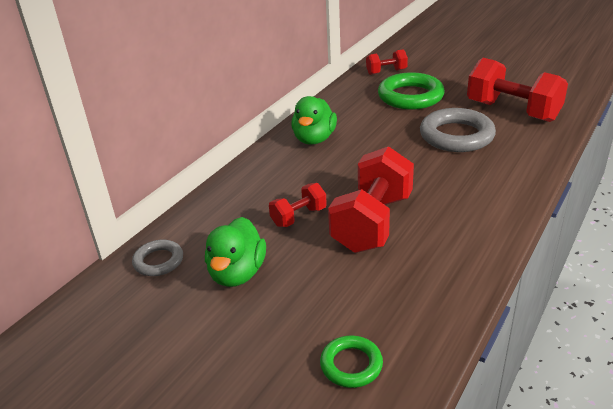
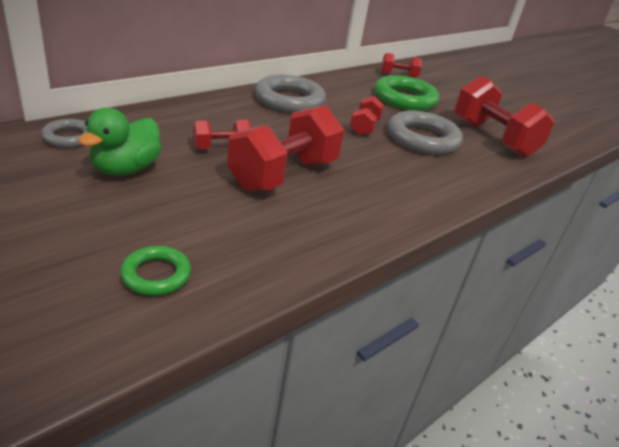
camera: 10 degrees right, 0 degrees up
(314, 139) = (289, 100): green duck -> grey ring
(400, 143) = (364, 127): none -> red dumbbell

